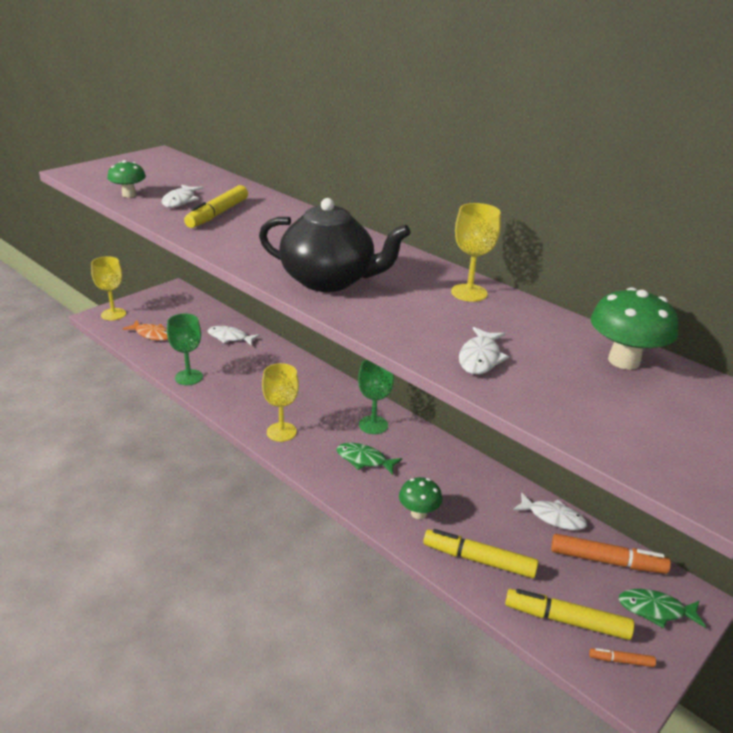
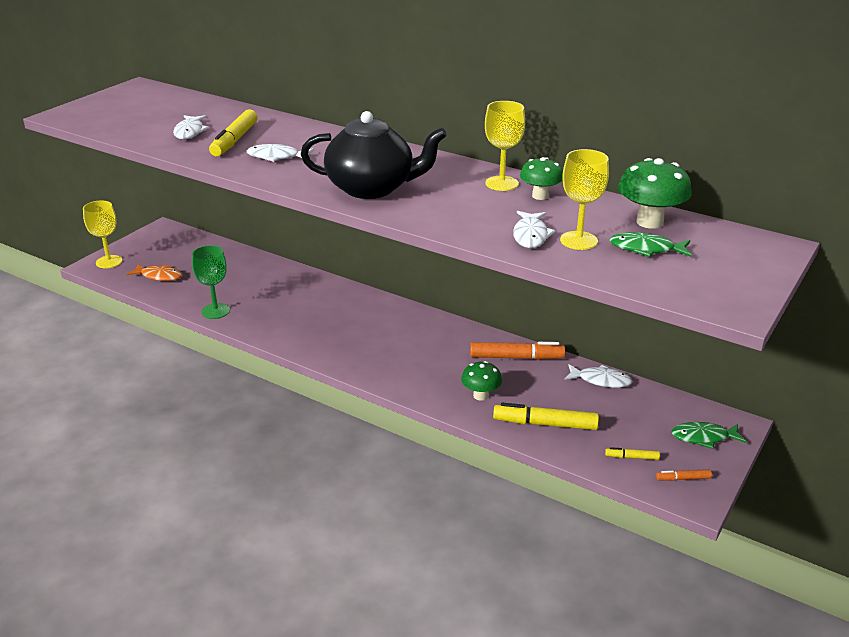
camera: 10 degrees left, 0 degrees up
(129, 194) = (134, 131): green mushroom -> green mushroom (540, 196)
(230, 337) = (242, 268): white fish -> white fish (276, 157)
(281, 432) = (328, 347): yellow goblet -> yellow goblet (578, 240)
(364, 460) = (416, 359): green fish -> green fish (646, 249)
(373, 425) = (414, 328): green goblet -> none
(566, 620) = (632, 457): yellow marker -> yellow marker, size x0.49
(607, 561) = (655, 407): orange marker -> orange marker (516, 357)

